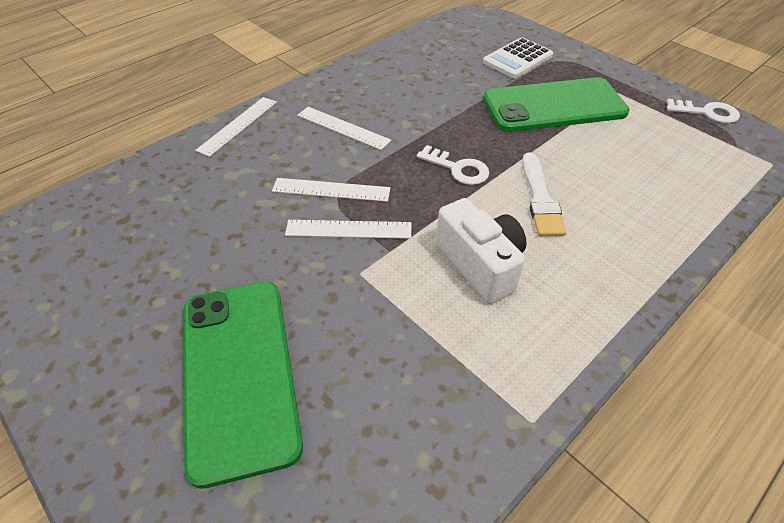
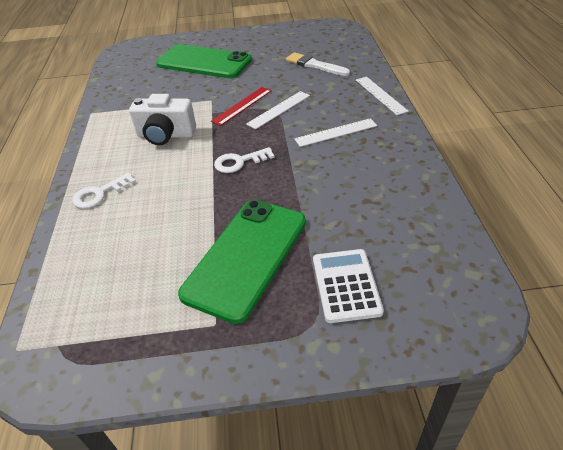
camera: 130 degrees right, 5 degrees down
(348, 229) = (242, 105): white ruler -> red ruler
(540, 199) = (172, 182): white brush -> white brush (314, 65)
(707, 112) = (108, 375): white key -> white key (100, 194)

